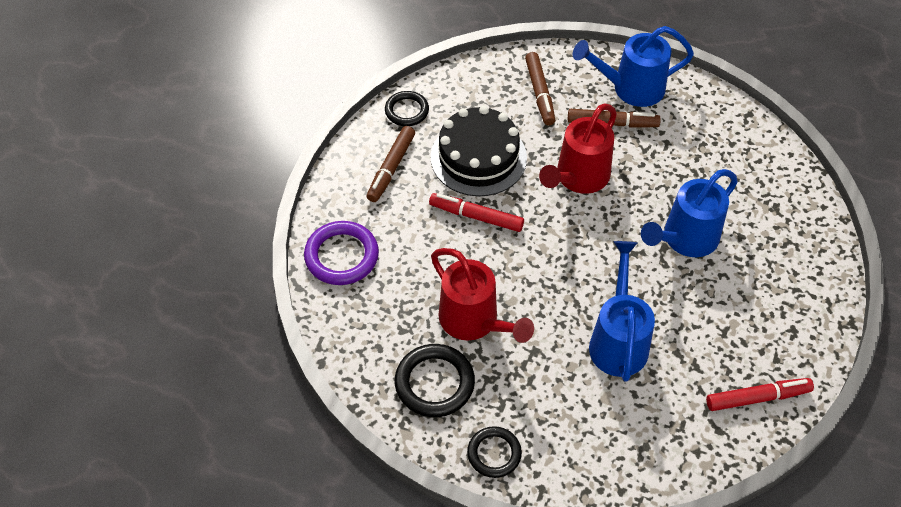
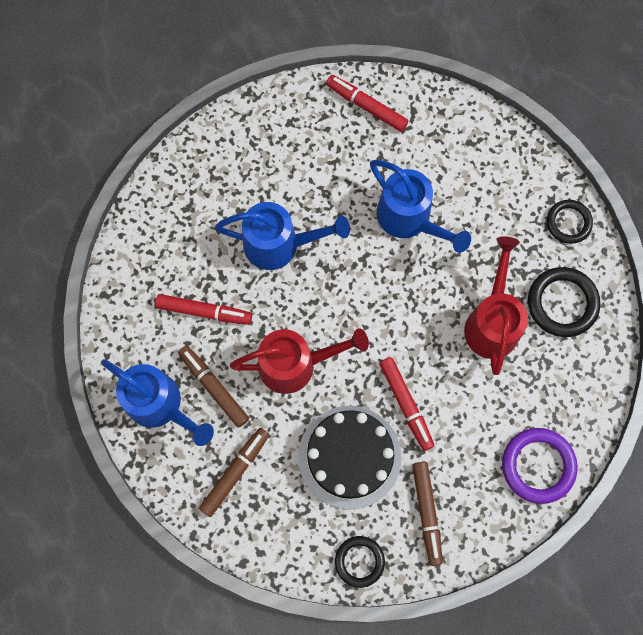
camera: 135 degrees left, 20 degrees up
(391, 168) = (427, 513): brown marker -> brown marker turned 105 degrees clockwise
(618, 340) = (409, 219): blue watering can -> blue watering can turned 90 degrees counterclockwise
(676, 157) = (204, 311): none -> red marker

